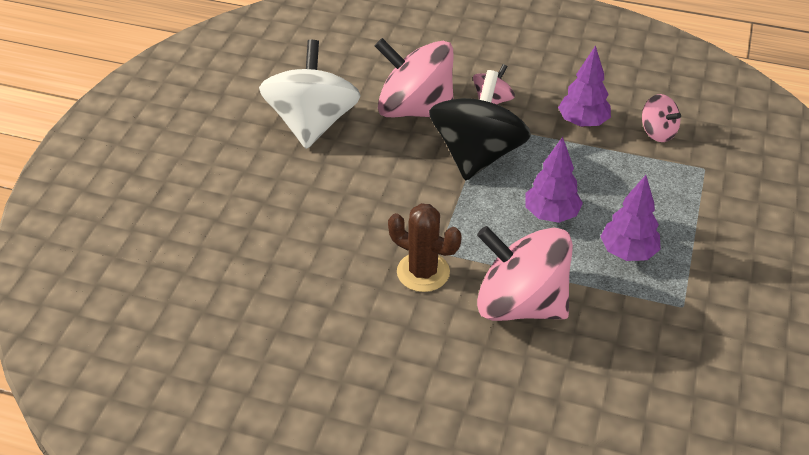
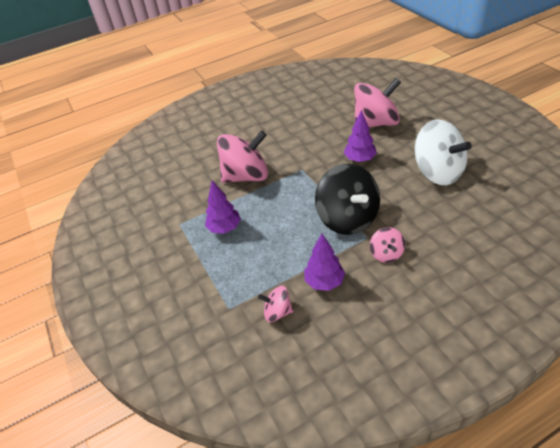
camera: 140 degrees right, 0 degrees up
(415, 109) = (411, 216): pink spinning top -> pink spinning top (375, 123)
(423, 272) = (296, 159): brown cactus -> none
(551, 214) = (277, 218): purple tree -> purple tree (360, 159)

